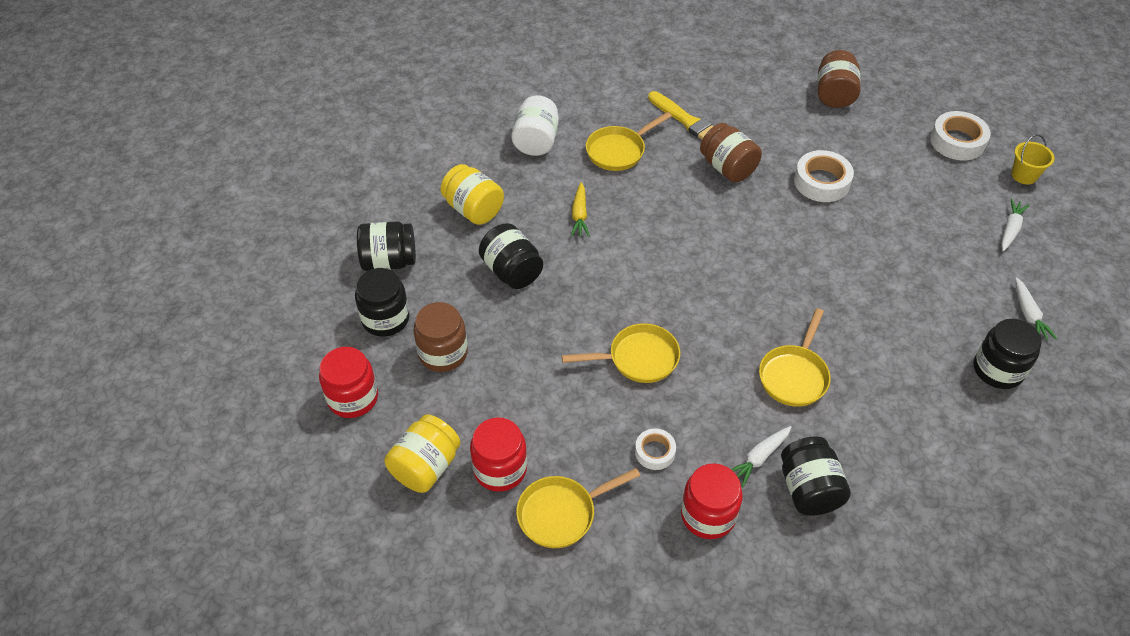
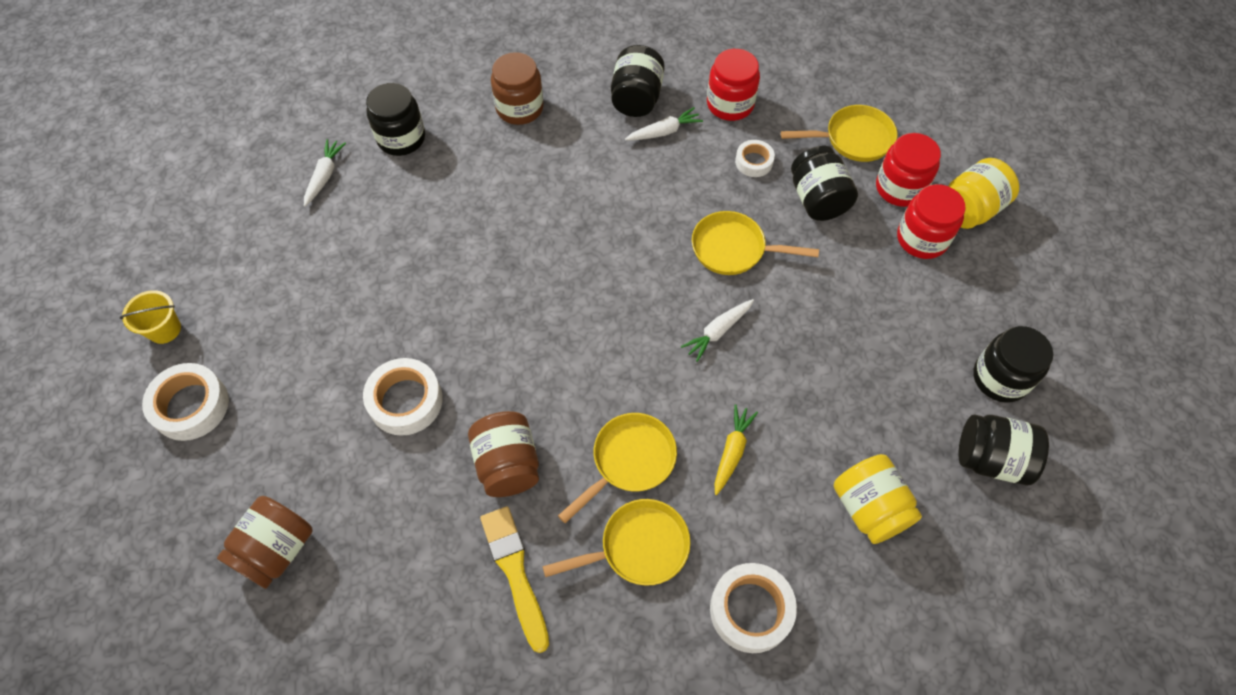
camera: 160 degrees left, 10 degrees up
(353, 398) = (1040, 296): red jar -> red jar (922, 239)
(443, 353) = (938, 316): brown jar -> brown jar (519, 108)
(512, 271) = (840, 395): black jar -> black jar (817, 199)
(536, 141) = (751, 610): white jar -> white tape
(794, 375) = (590, 188): yellow pan -> yellow pan (629, 461)
(1010, 229) = (250, 267): white carrot -> white carrot (718, 331)

